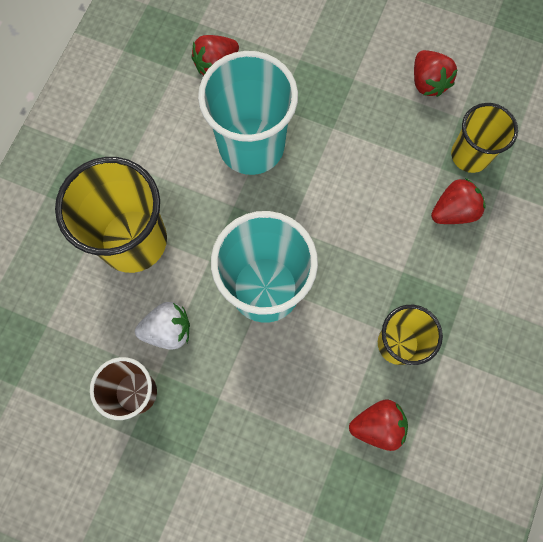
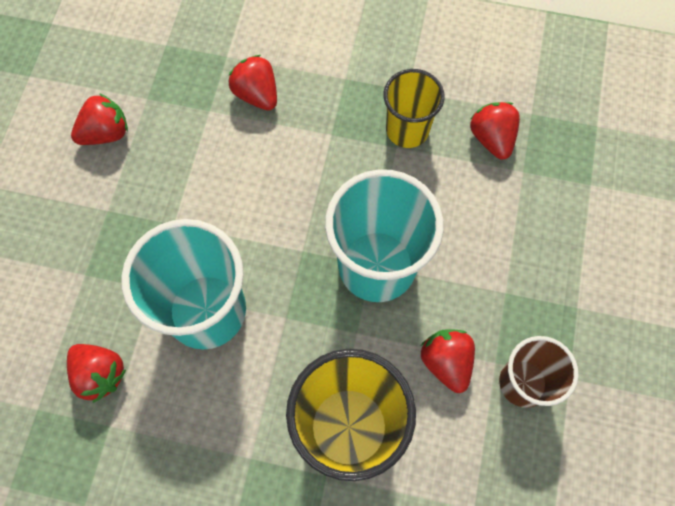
camera: 100 degrees left, 5 degrees down
(168, 330) = (446, 362): white strawberry -> red strawberry
(470, 155) = (191, 85): yellow cup -> none

